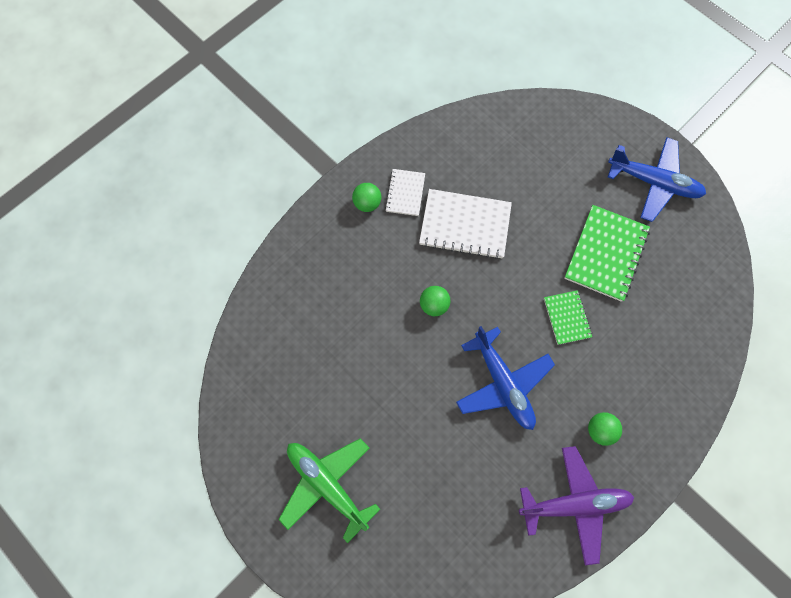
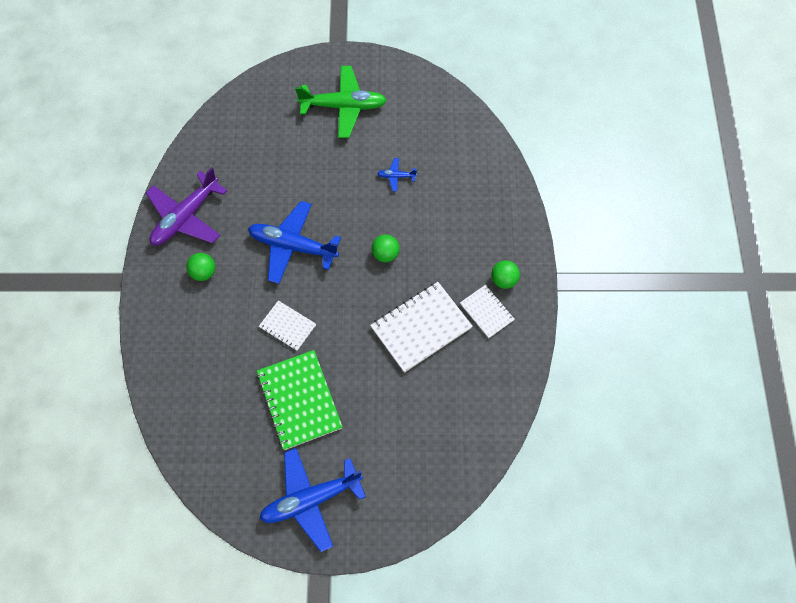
camera: 135 degrees right, 5 degrees down
(355, 365) = (396, 176): none -> blue plane
(567, 318) = (287, 326): green notebook -> white notebook

